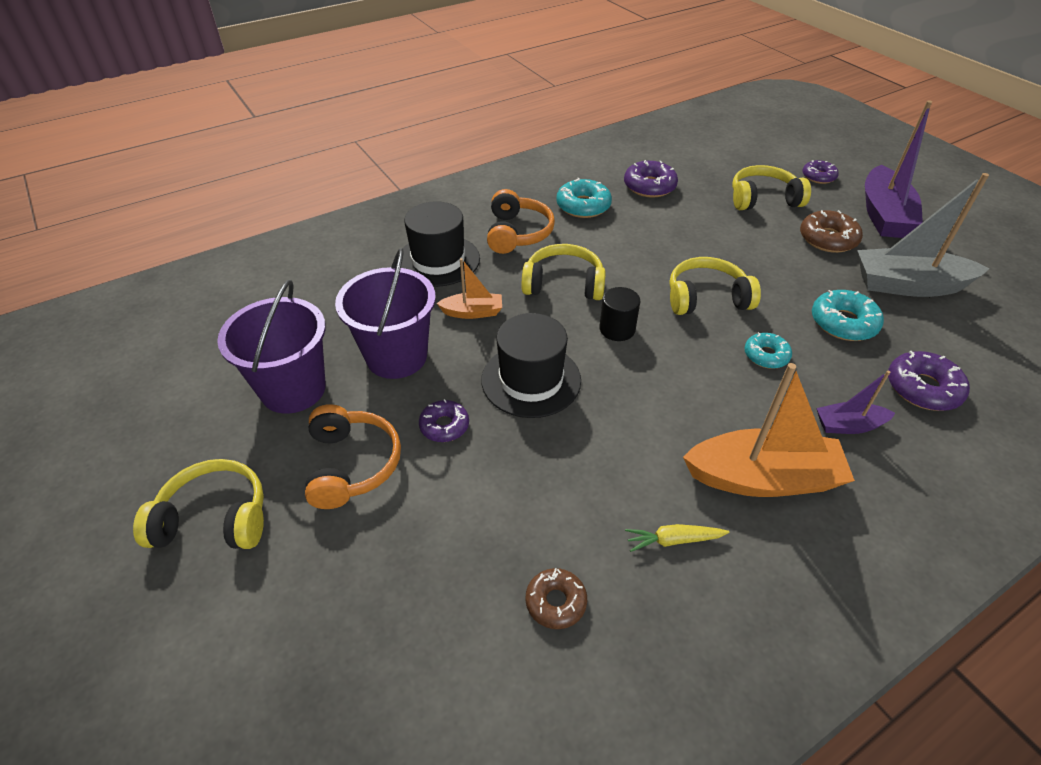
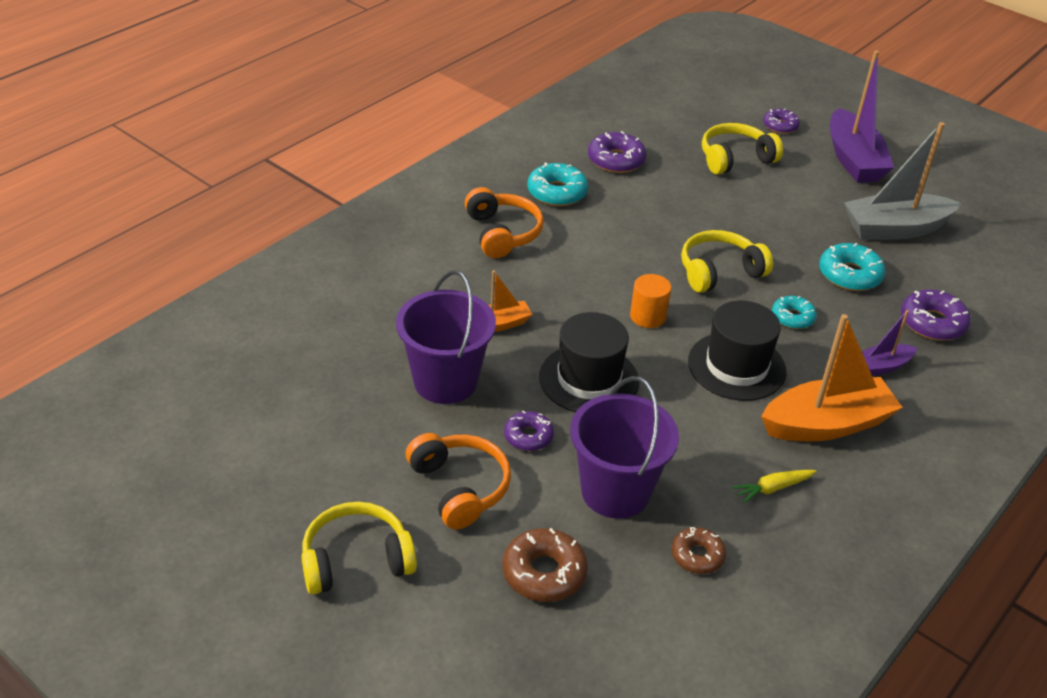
camera: 20 degrees left, 5 degrees down
(293, 389) = (358, 432): purple bucket -> purple bucket (615, 491)
(438, 260) = (433, 276): black hat -> black hat (736, 366)
(563, 284) = (576, 280): yellow headphones -> none
(617, 329) = (648, 316): black cylinder -> orange cylinder
(827, 239) = (810, 193): brown donut -> brown donut (544, 573)

